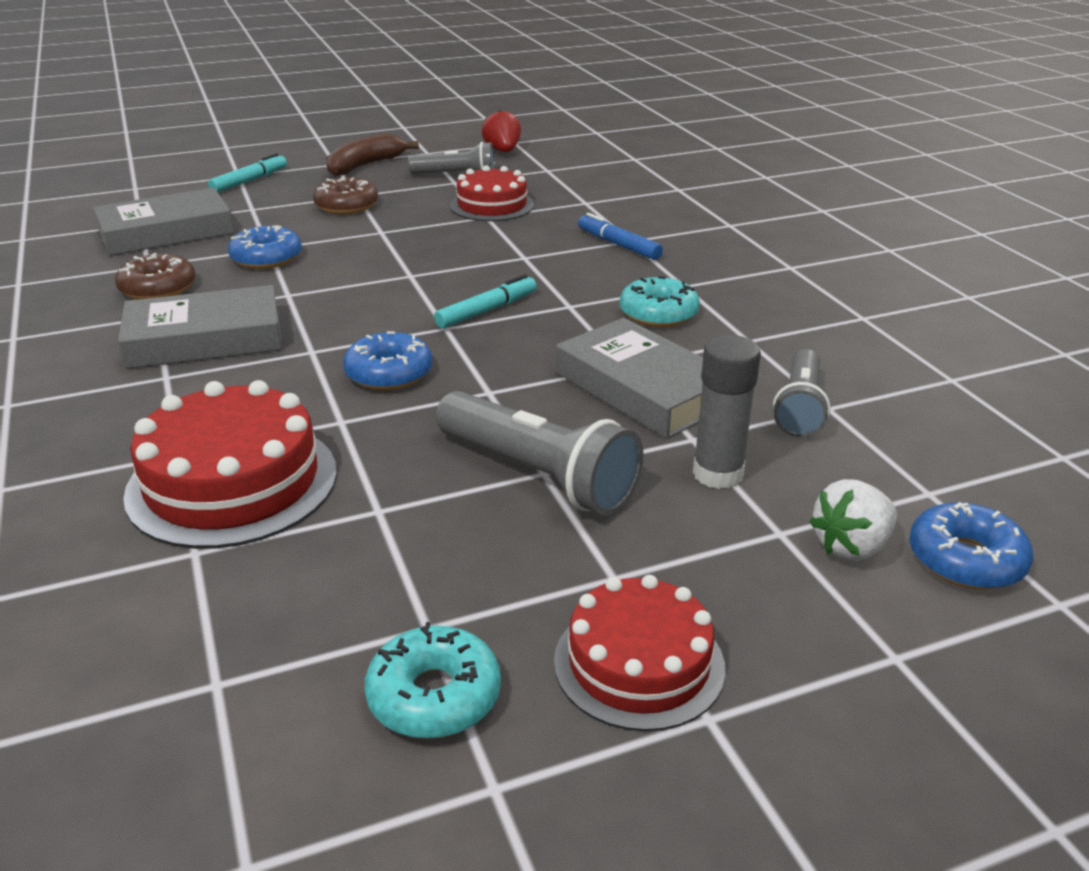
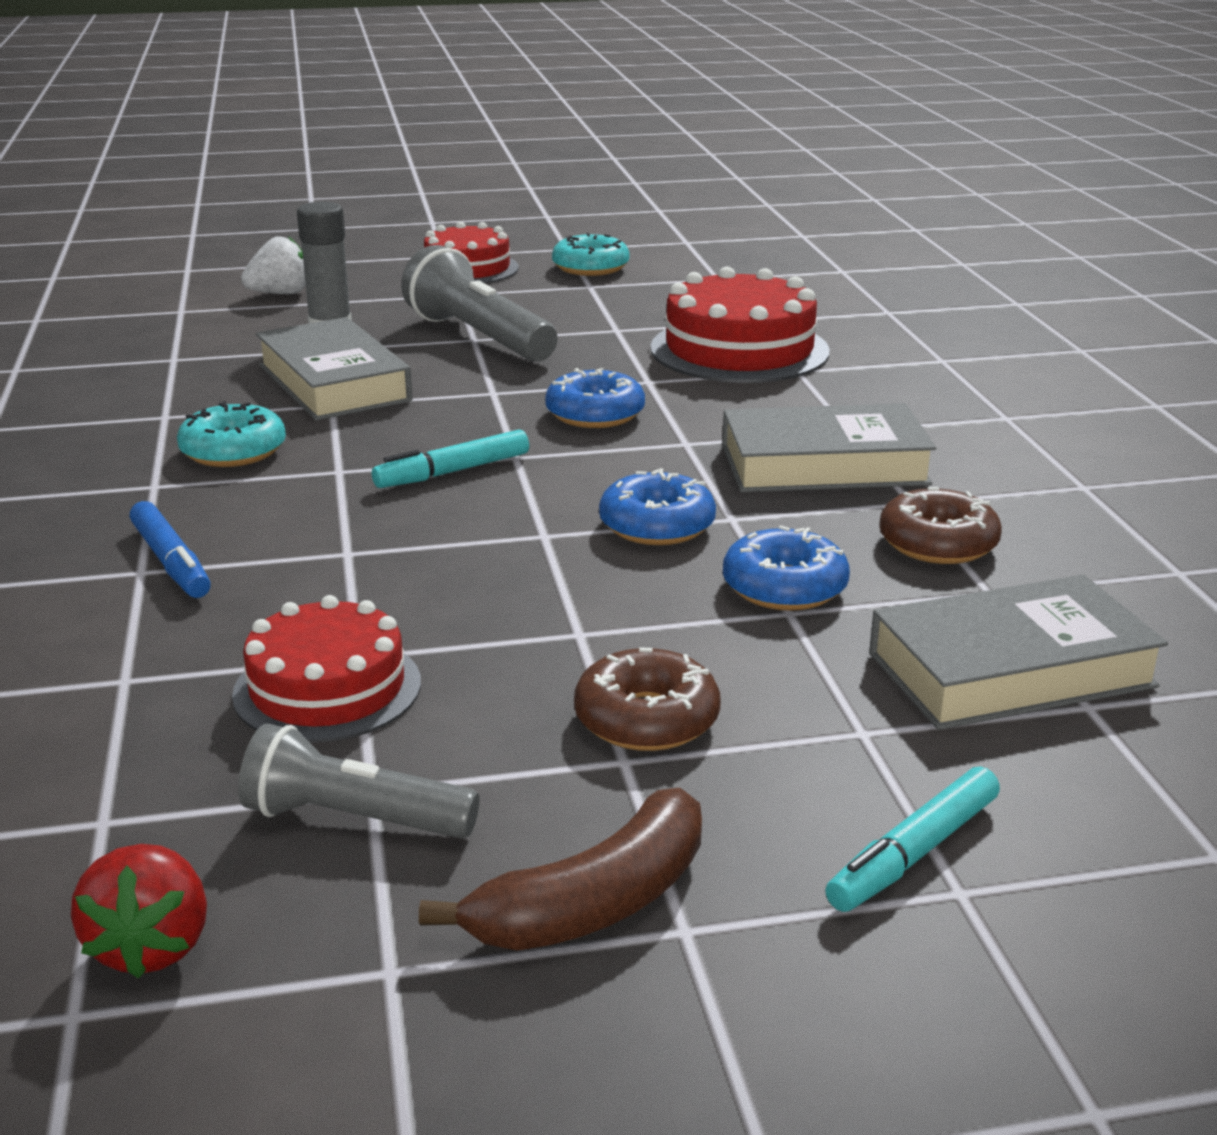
camera: 170 degrees left, 5 degrees down
(799, 408) = (201, 359): grey flashlight -> none
(965, 560) = (213, 285): blue donut -> blue donut (657, 525)

